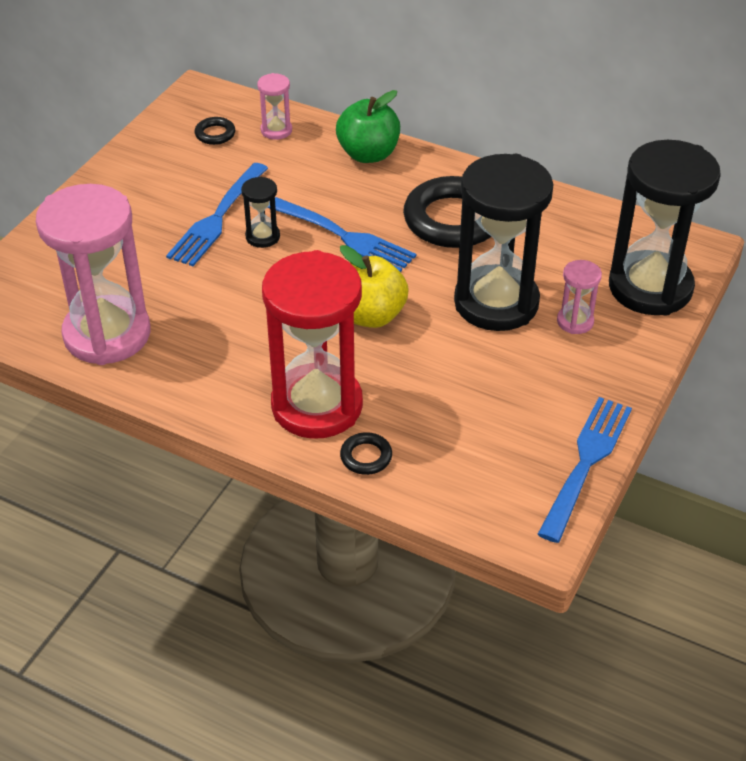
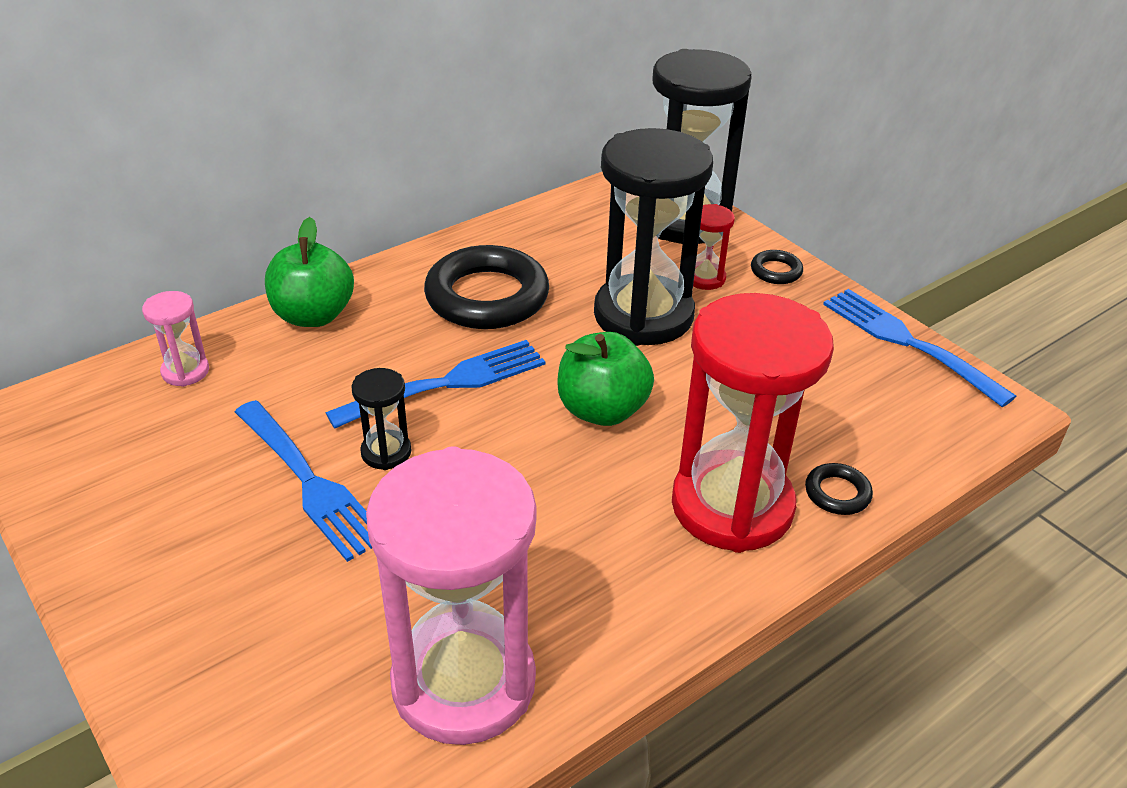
camera: 65 degrees left, 5 degrees down
(215, 134) = (128, 428): black ring -> black ring (776, 271)
(370, 315) = (602, 410): yellow apple -> green apple
(575, 321) = (705, 278): pink hourglass -> red hourglass

